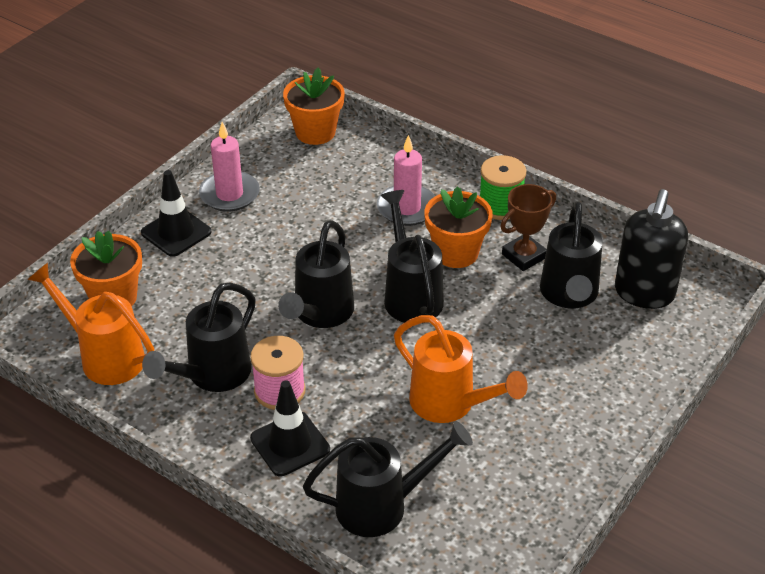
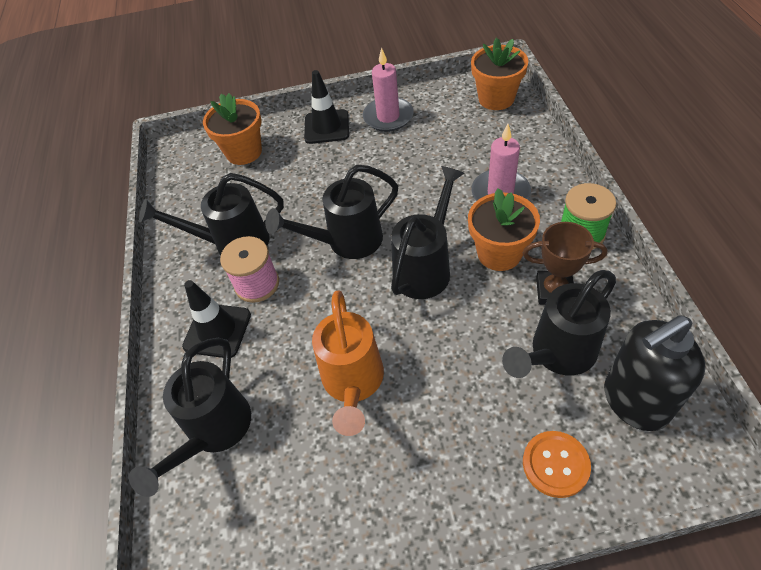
camera: 50 degrees right, 10 degrees up
(105, 357) = (195, 190): orange watering can -> none
(382, 506) = (214, 431): black watering can -> black watering can turned 75 degrees clockwise
(636, 360) = (555, 464): none -> orange button

